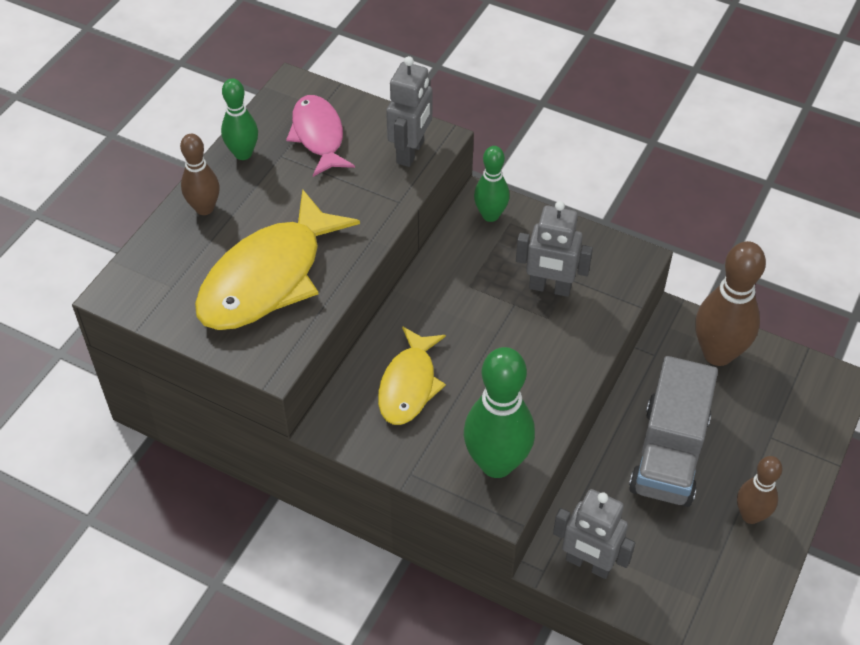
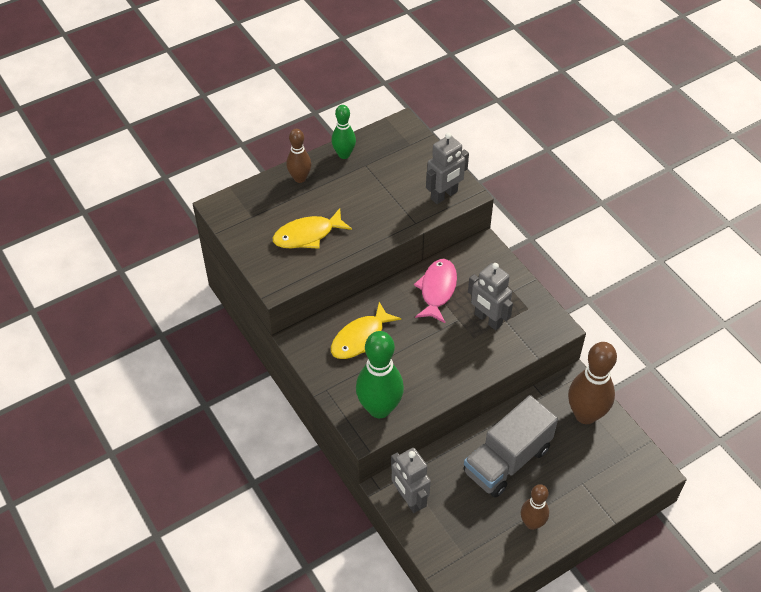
camera: 30 degrees right, 0 degrees up
(268, 278) = (307, 235): yellow fish -> yellow fish, size x0.61
(318, 136) = (396, 162): pink fish -> pink fish (437, 290)
(490, 215) = (483, 258): green bowling pin -> none

